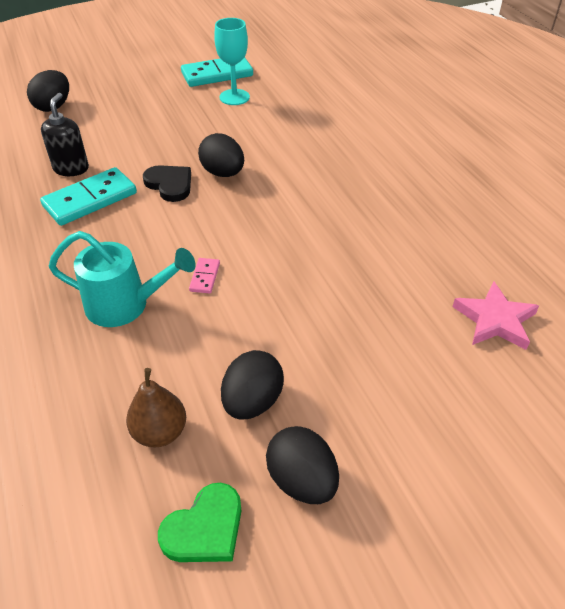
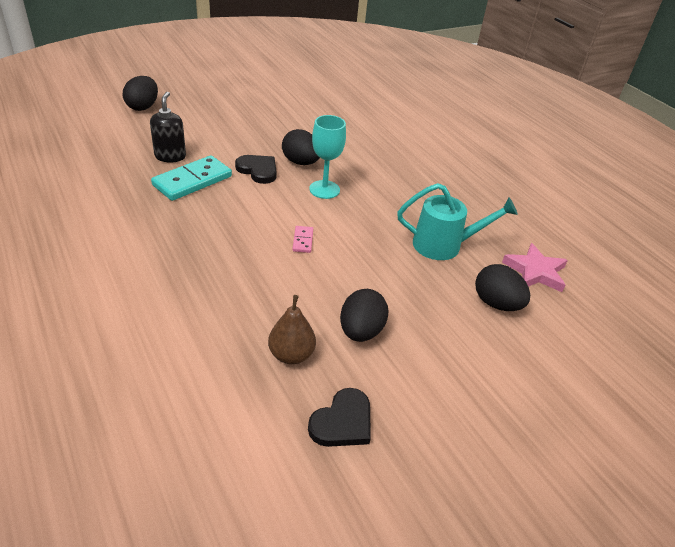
camera: 10 degrees left, 5 degrees down
(126, 305) = (242, 261): turquoise watering can -> turquoise watering can (444, 245)
(205, 528) = (342, 422): green heart -> black heart
(217, 74) = (279, 86): turquoise domino -> none
(234, 97) = (297, 104): turquoise goblet -> turquoise goblet (324, 189)
(302, 480) = (411, 386): black egg -> black egg (496, 303)

